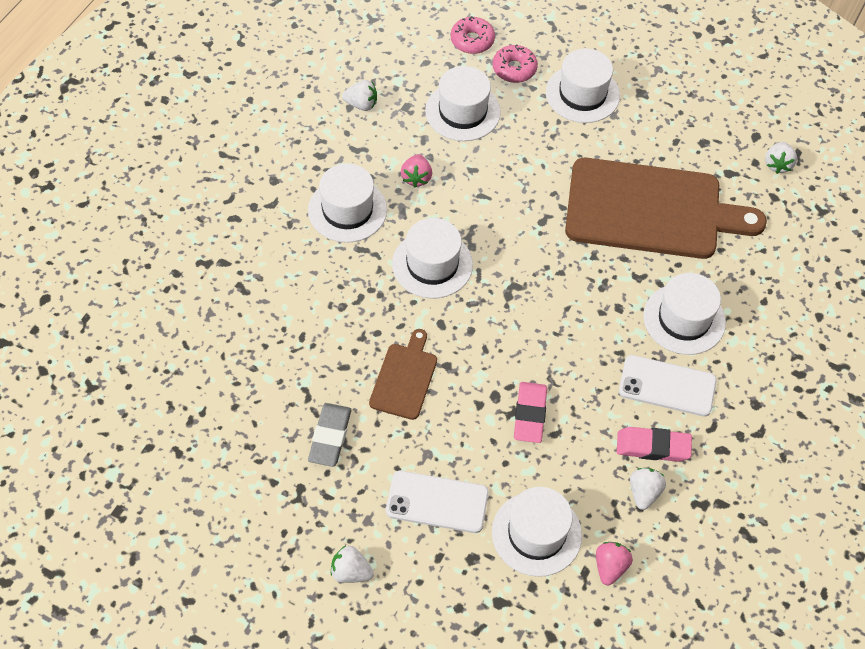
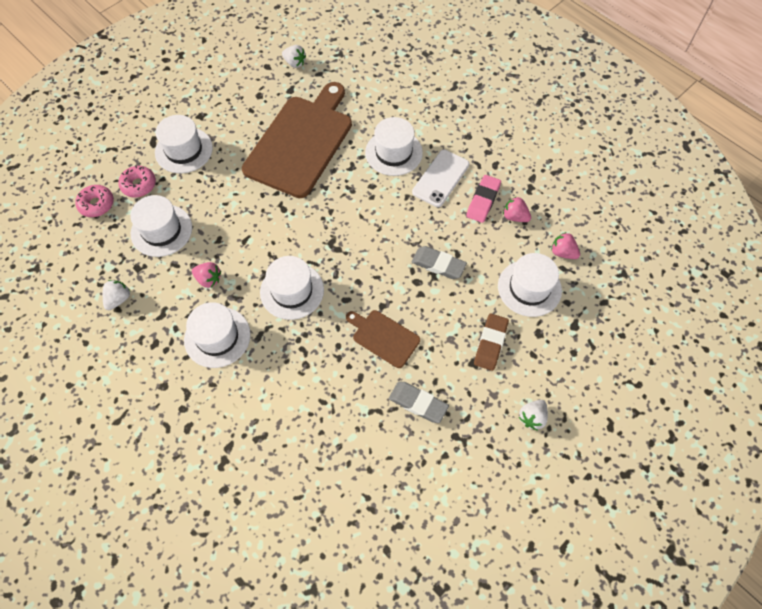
camera: 70 degrees left, 5 degrees up
(437, 502) = (490, 343): white phone -> brown eraser
(530, 415) = (438, 265): pink eraser -> grey eraser
(644, 493) = (515, 216): white strawberry -> pink strawberry

